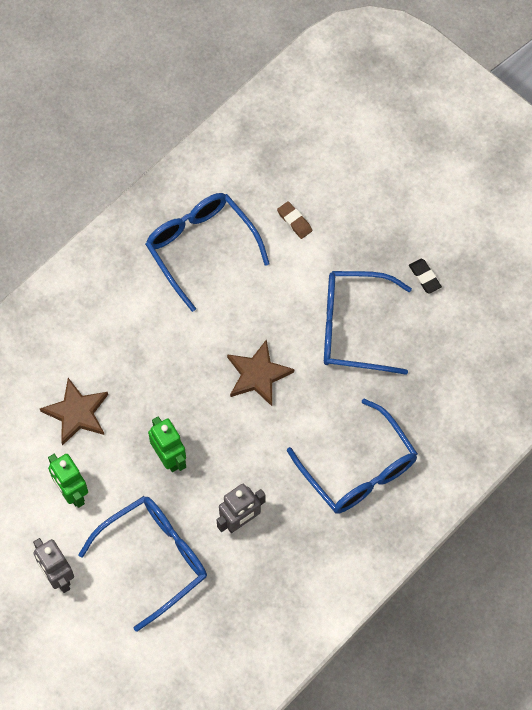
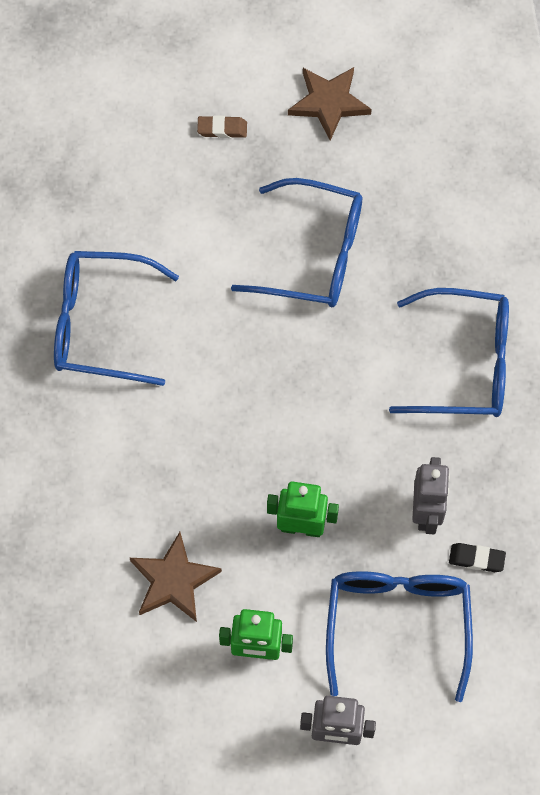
camera: 50 degrees left, 0 degrees up
(258, 375) = (286, 378): brown star -> brown star (329, 103)
(294, 221) = (153, 219): brown eraser -> brown eraser (222, 129)
(353, 328) = (314, 255): blue glasses -> blue glasses turned 120 degrees counterclockwise
(424, 277) = (318, 153): black eraser -> black eraser (476, 559)

